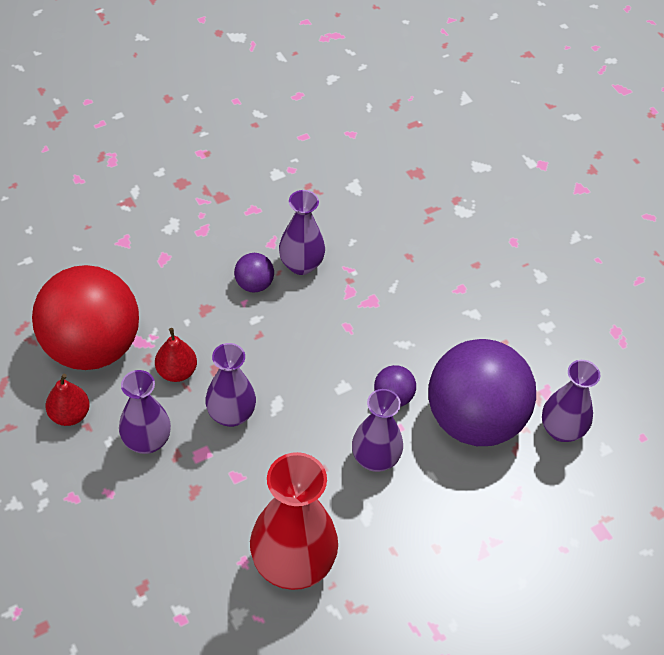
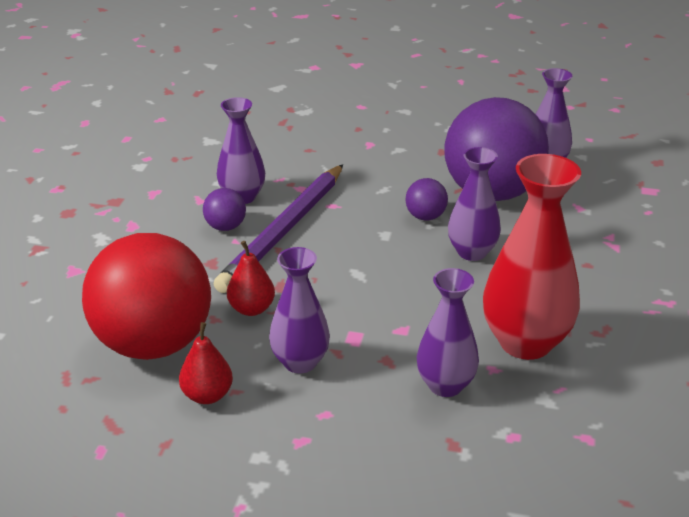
camera: 45 degrees left, 20 degrees down
(231, 414) = (336, 301): purple vase -> purple vase (445, 385)
(284, 321) = (284, 230): none -> purple pencil

